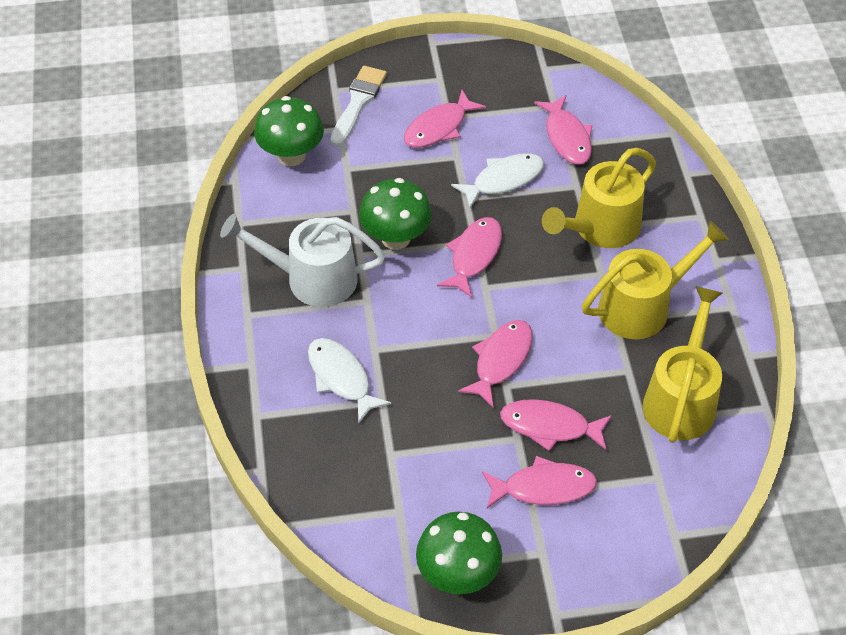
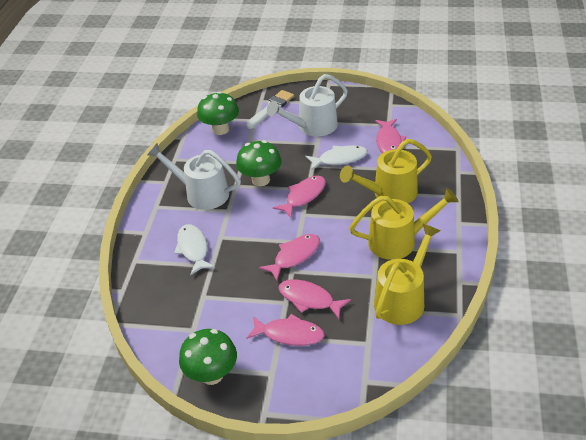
camera: 20 degrees right, 10 degrees down
(439, 127) = (312, 127): pink fish -> white watering can

